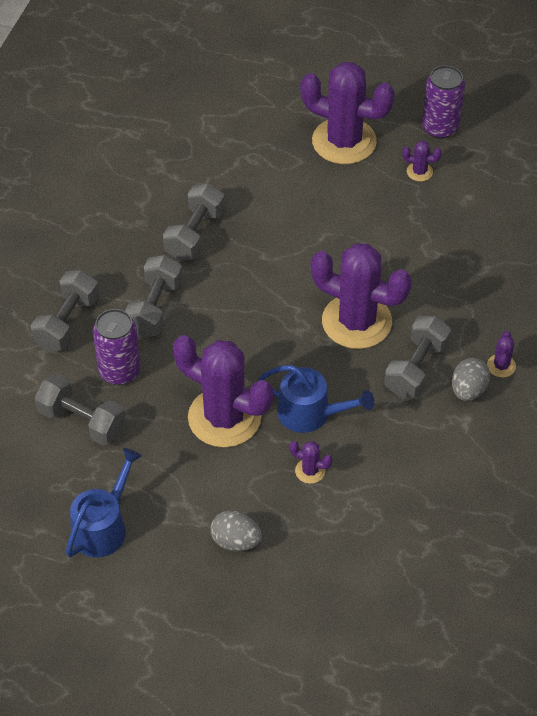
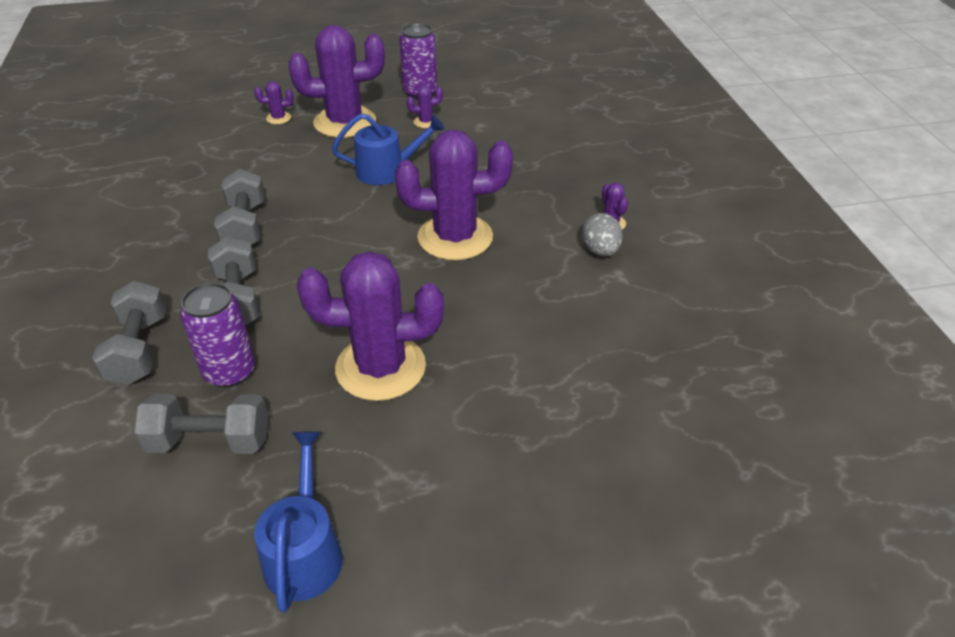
camera: 30 degrees left, 10 degrees down
(235, 541) = (482, 488): grey egg -> none
(310, 413) = (469, 327): blue watering can -> blue watering can (387, 171)
(310, 471) = (509, 379): purple cactus -> purple cactus (278, 118)
(416, 368) = (539, 252): grey dumbbell -> none

